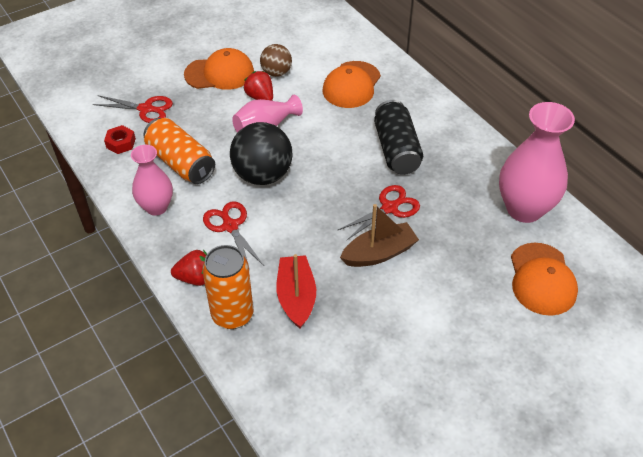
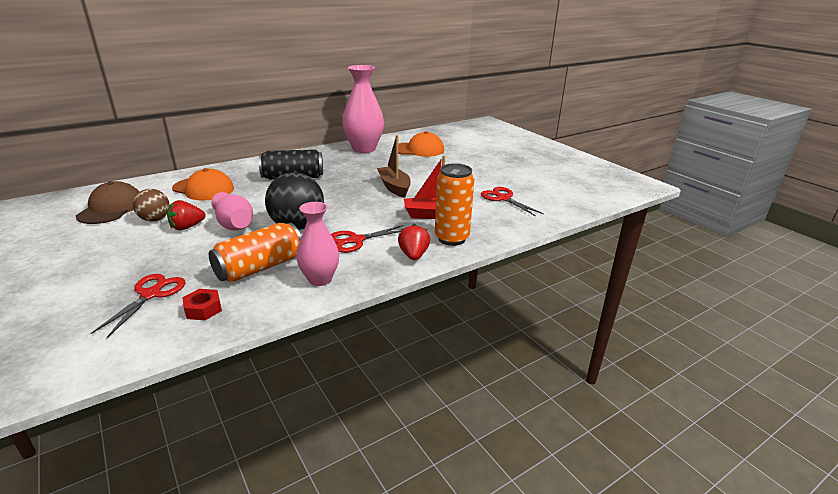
camera: 90 degrees left, 20 degrees down
(219, 73) = (126, 249): orange cap -> none
(299, 39) = (111, 208): none -> brown cap
(390, 208) = (352, 182): red scissors -> red scissors (503, 198)

